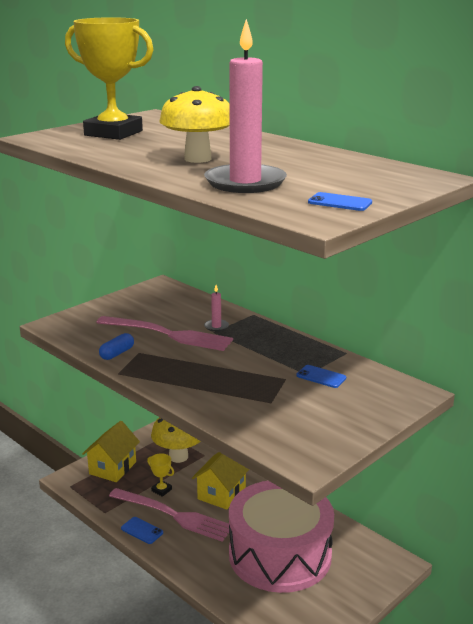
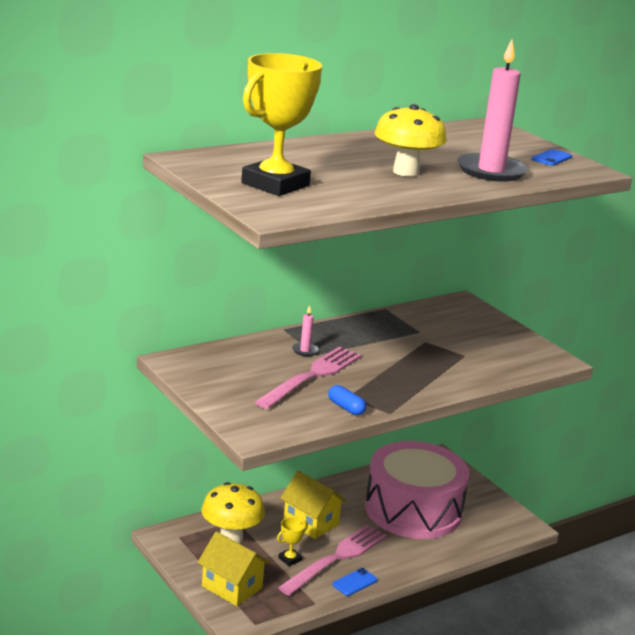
camera: 80 degrees left, 0 degrees up
(321, 377) = (426, 327): blue phone -> none

